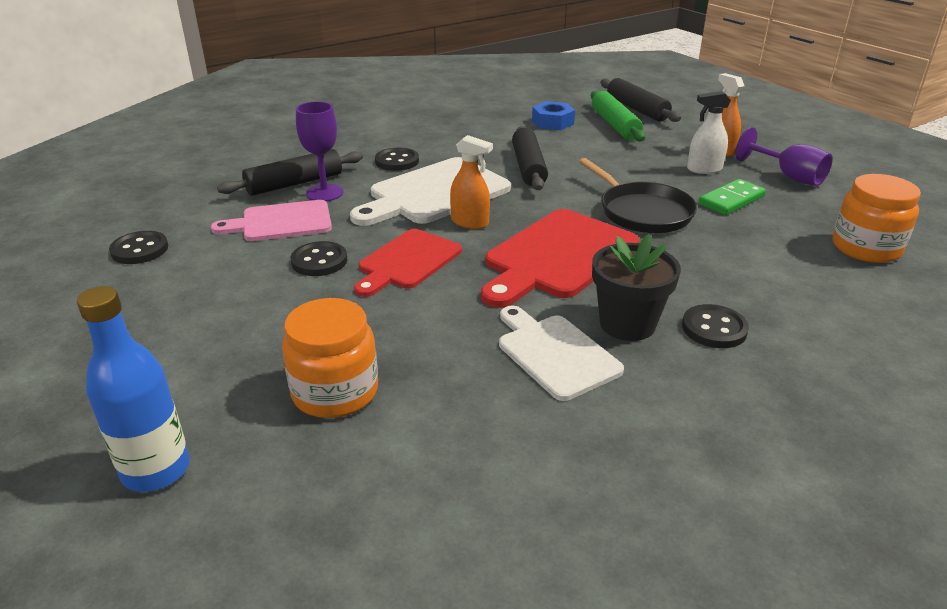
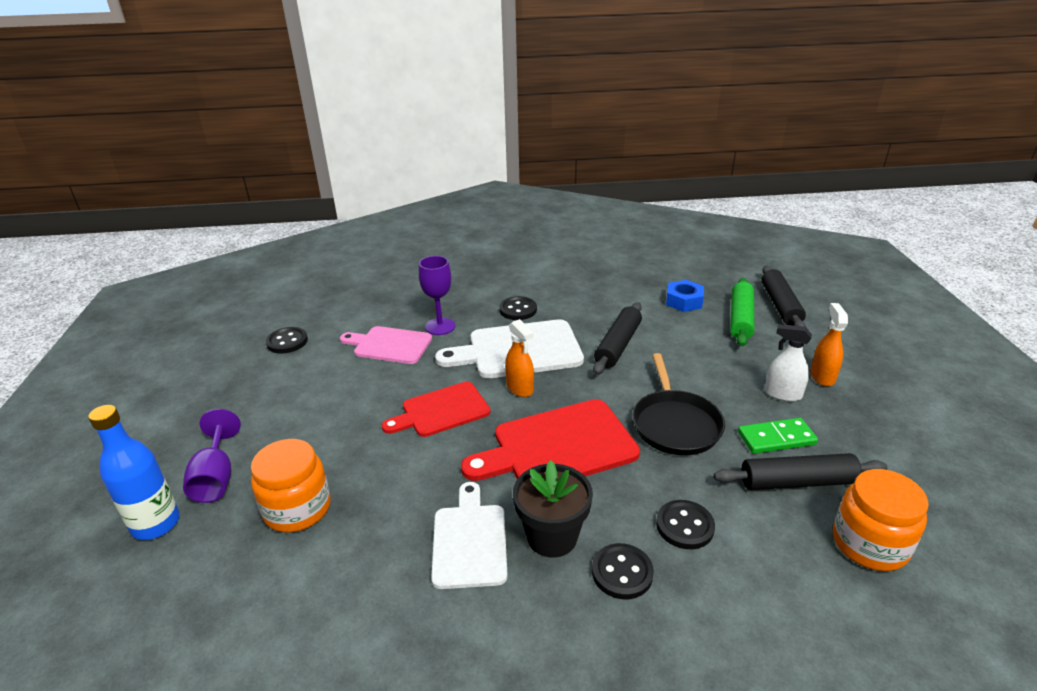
camera: 30 degrees right, 0 degrees up
(295, 183) = (427, 311): black rolling pin -> black rolling pin (797, 482)
(319, 261) = (384, 389): black button -> black button (684, 526)
(788, 176) = (868, 429): purple goblet -> purple goblet (216, 477)

